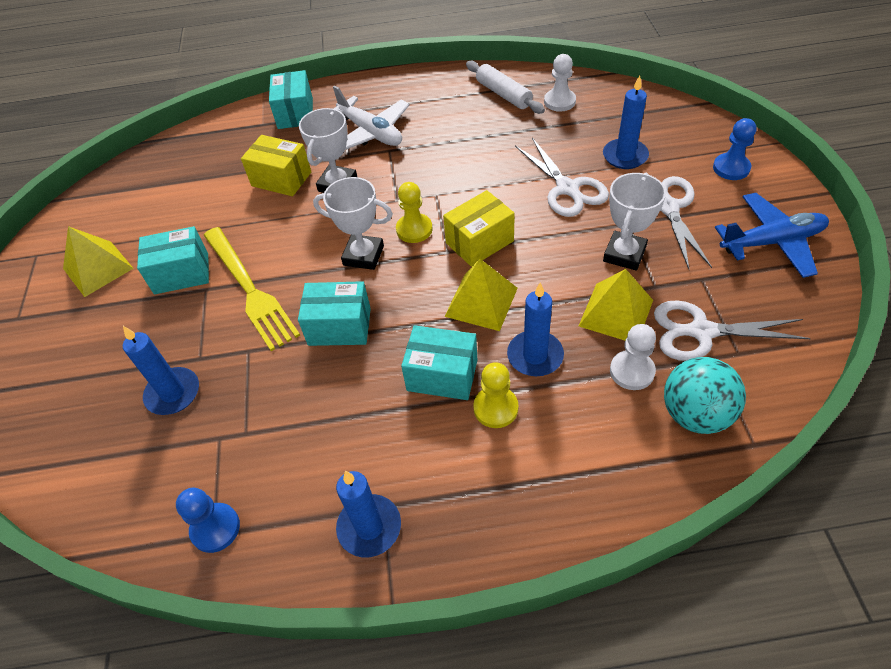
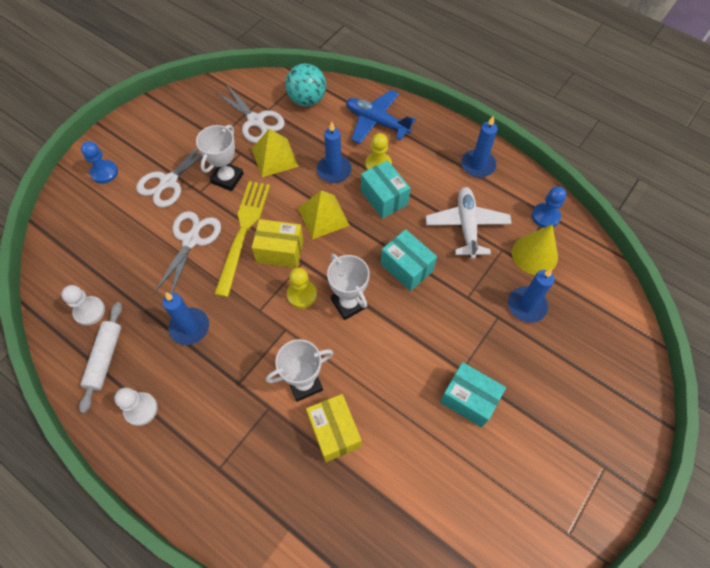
camera: 140 degrees left, 10 degrees up
(98, 268) = (525, 465): yellow pyramid -> none
(199, 460) = (534, 254): none -> yellow cone
(249, 289) = (435, 342): yellow fork -> yellow fork (243, 232)
(295, 113) = (252, 513): turquoise box -> none
(371, 133) = (229, 417): white plane -> white plane (467, 226)
(624, 254) = (227, 178): white trophy -> white trophy turned 45 degrees counterclockwise
(625, 156) = (131, 231): blue candle -> blue candle (190, 327)
(632, 371) = (305, 131): white pawn -> white pawn (141, 409)
(772, 242) = (162, 126): blue plane -> blue plane (376, 122)

